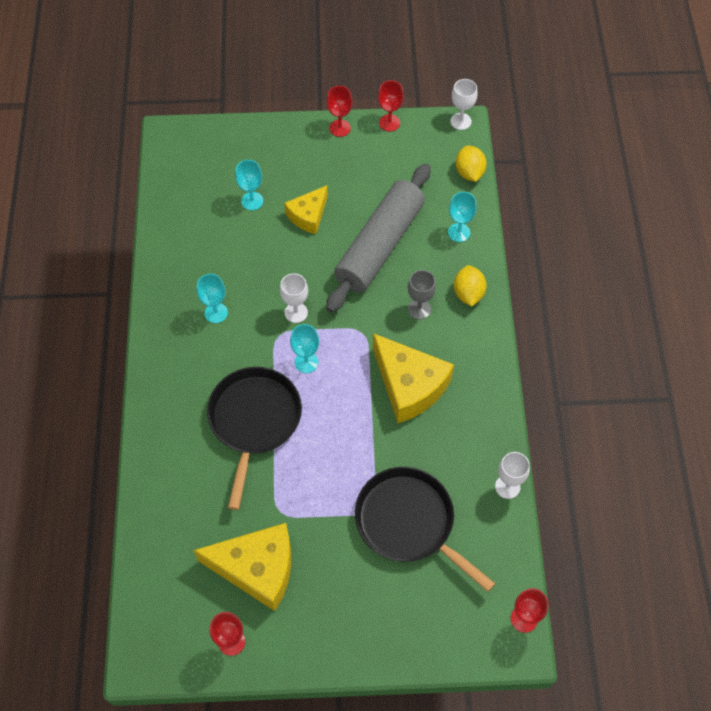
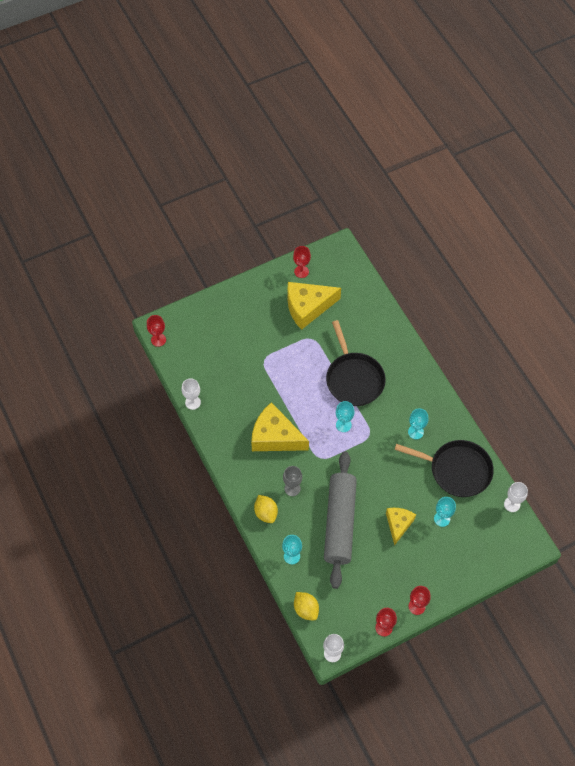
camera: 155 degrees right, 0 degrees up
(296, 312) = (367, 453): white goblet -> white goblet (512, 504)
(408, 522) = (239, 361): black pan -> black pan (457, 470)

